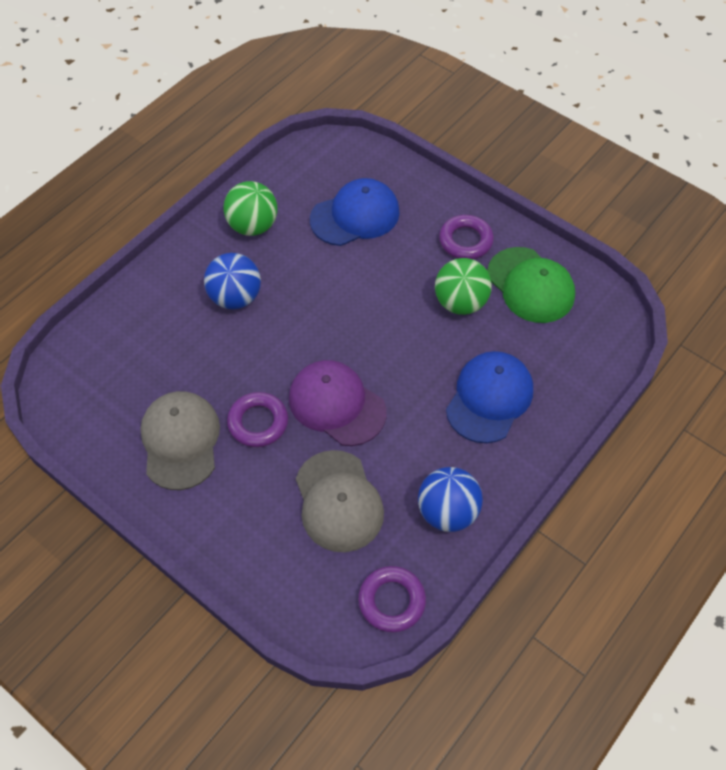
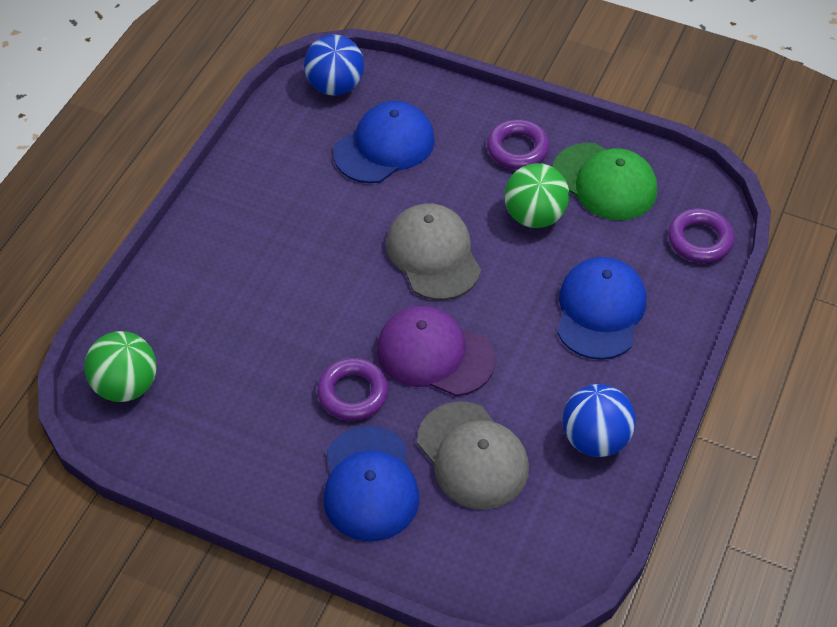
camera: 15 degrees left, 5 degrees down
(180, 441) = (271, 433): grey cap -> grey cap (433, 254)
(235, 297) = (278, 264): blue ball -> blue ball (335, 86)
(245, 505) = (370, 484): none -> blue cap
(253, 226) = (270, 181): green ball -> green ball (126, 385)
(391, 601) = (566, 545): purple ring -> purple ring (699, 240)

